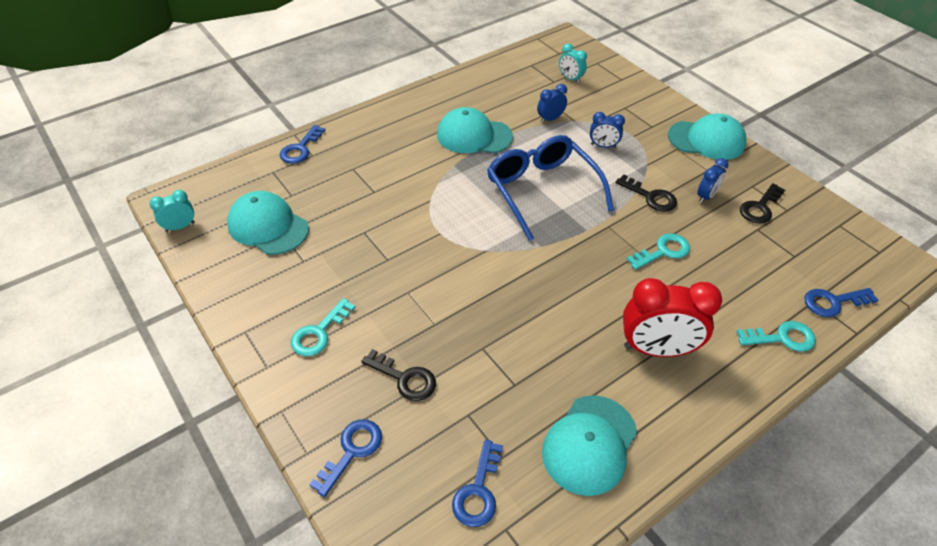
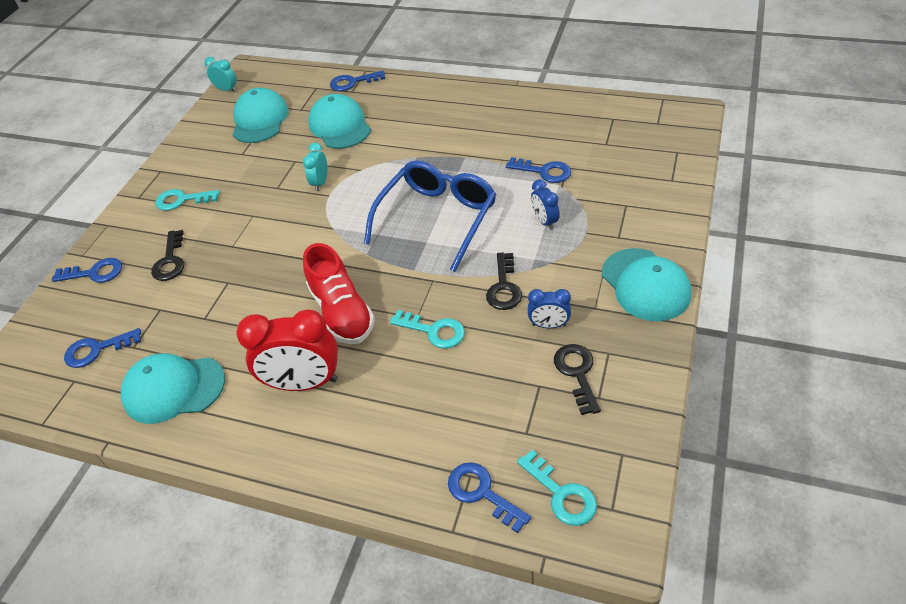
camera: 60 degrees right, 0 degrees up
(474, 136) = (466, 145): turquoise cap -> turquoise cap (340, 126)
(550, 119) = (544, 171): blue clock -> blue key
(570, 79) = (624, 150): turquoise clock -> turquoise clock (320, 183)
(595, 290) = (342, 312): none -> red shoe
(656, 349) = (304, 383): red clock -> red clock turned 60 degrees counterclockwise
(760, 207) = (577, 373): black key -> black key turned 75 degrees clockwise
(782, 338) = (391, 468): turquoise key -> turquoise key (561, 494)

